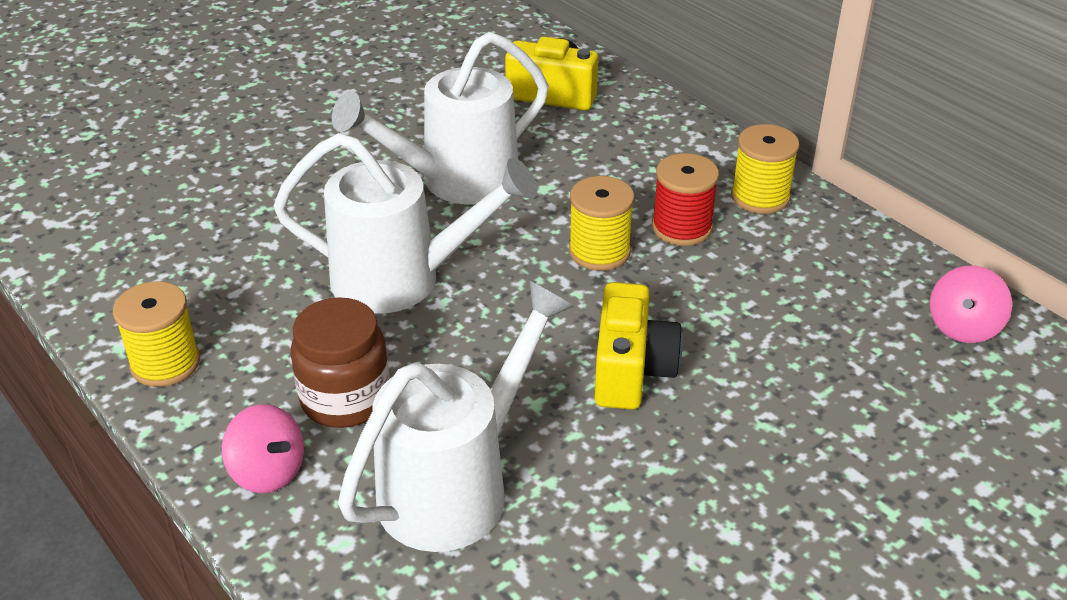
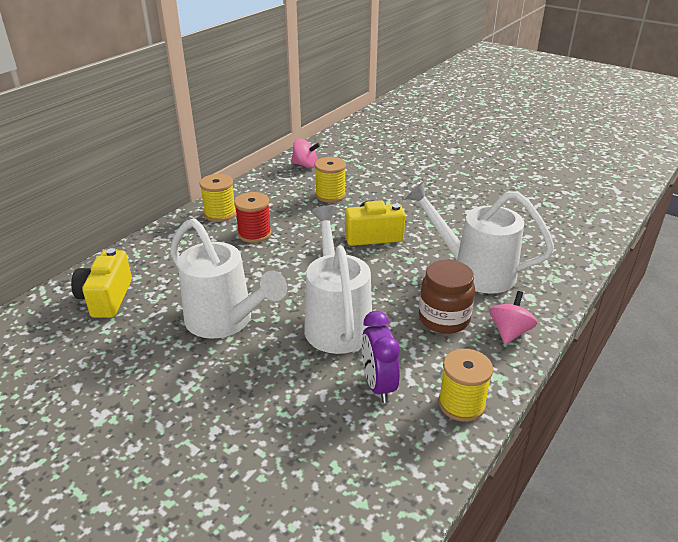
camera: 105 degrees left, 5 degrees down
(251, 294) = (378, 385): none -> purple clock
(599, 252) = (284, 256): yellow spool -> yellow spool (330, 195)

